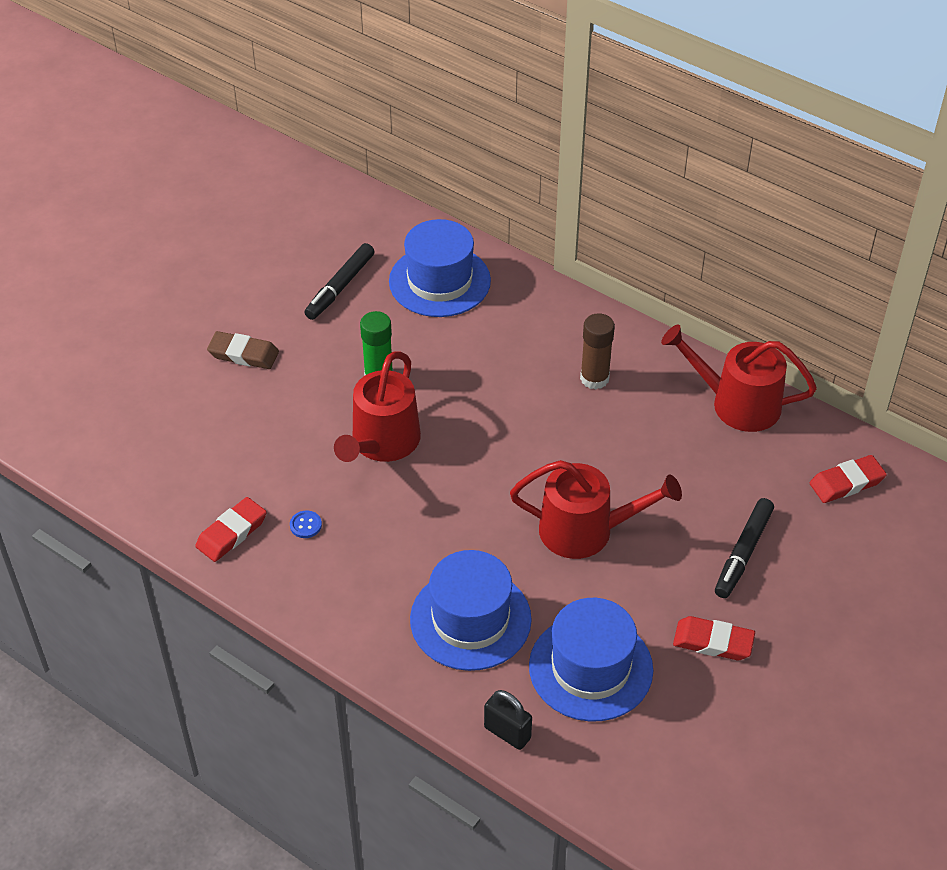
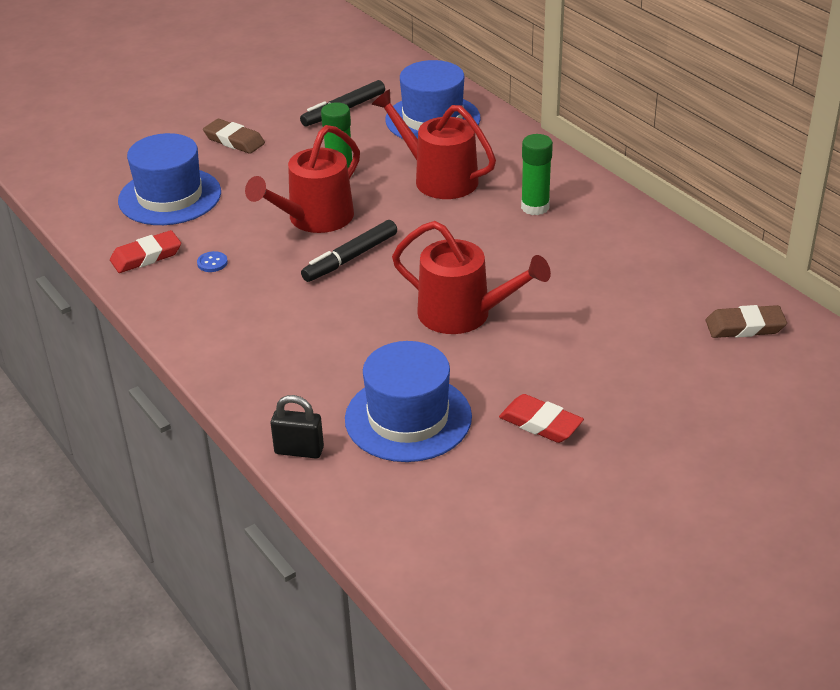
camera: 20 degrees right, 10 degrees down
(470, 619) = (316, 358): blue hat -> blue hat (170, 196)
(507, 733) = (299, 450): black padlock -> black padlock turned 45 degrees counterclockwise
(594, 378) = (535, 207): brown glue stick -> green glue stick
(737, 403) = (664, 248): red watering can -> red watering can (439, 178)
(743, 553) = (609, 361): black marker -> black marker (350, 258)
(846, 482) = (745, 326): red eraser -> brown eraser

